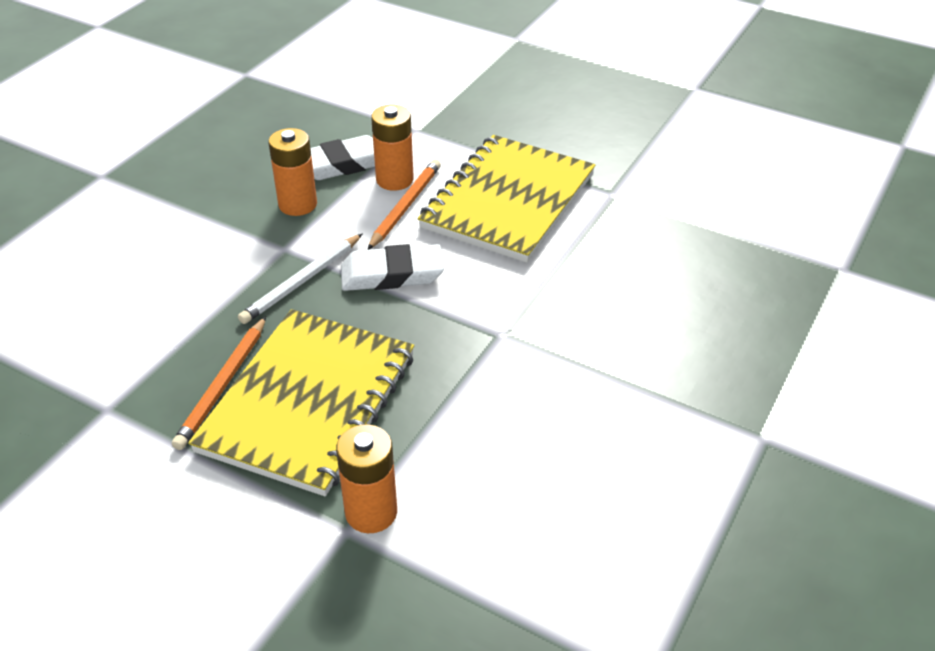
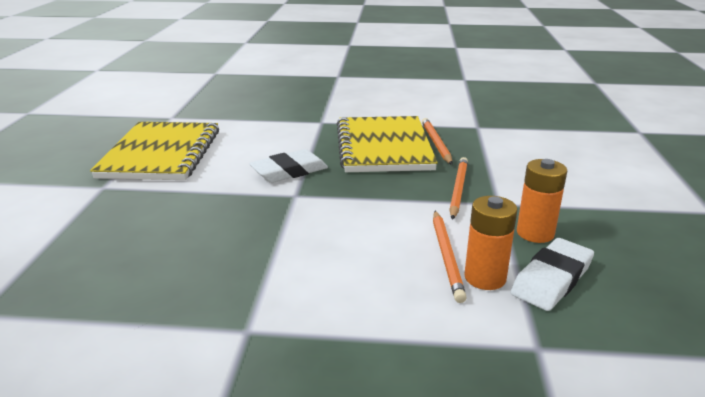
camera: 155 degrees right, 15 degrees down
(302, 281) = (458, 190): white pencil -> orange pencil
(371, 512) = (315, 127): orange battery -> none
(392, 274) = (402, 208): white eraser -> white eraser (289, 171)
(508, 201) = (356, 288): yellow notebook -> yellow notebook (161, 154)

